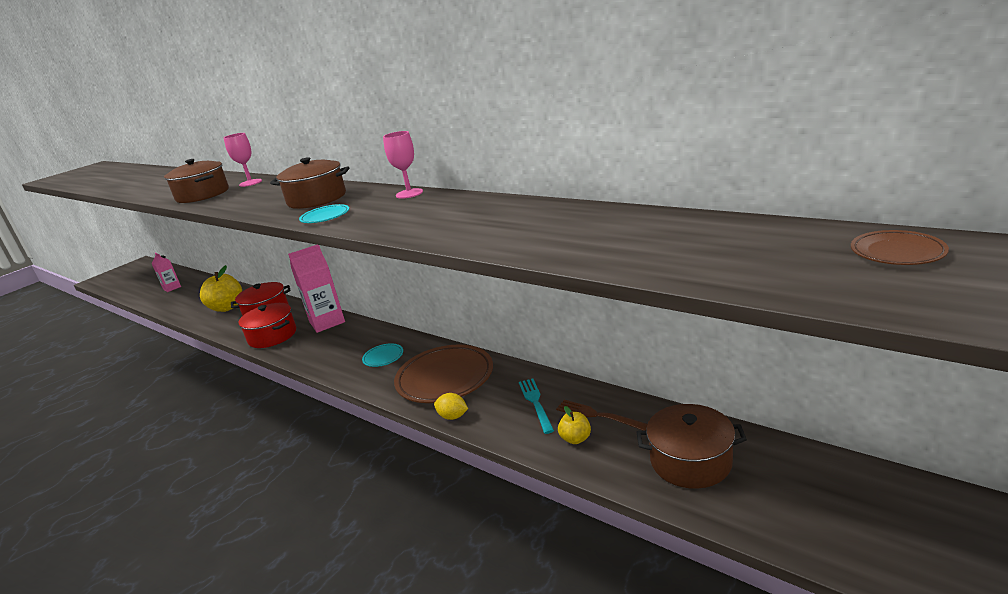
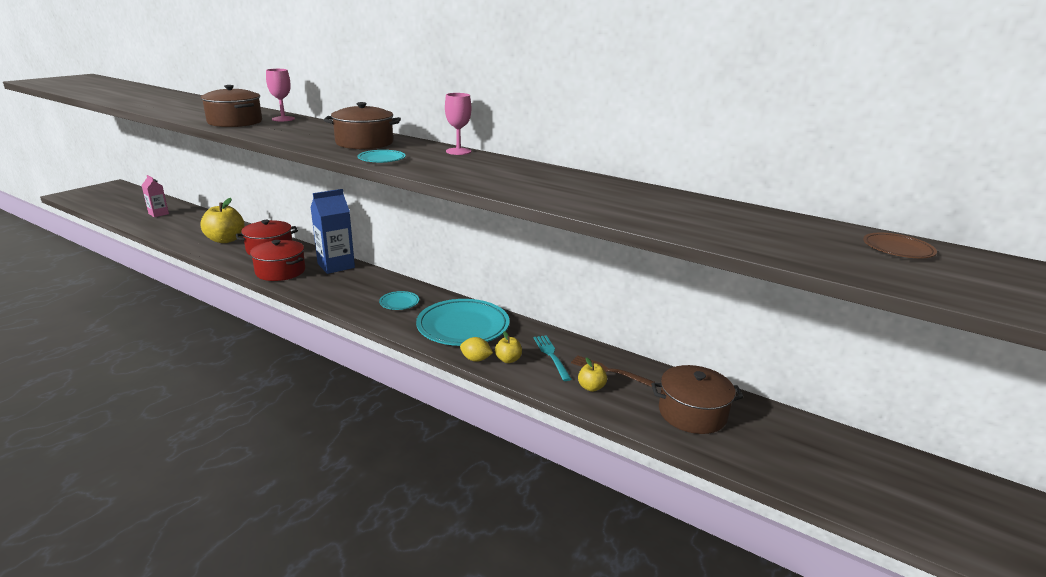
camera: 10 degrees left, 0 degrees up
(327, 322) = (336, 266): pink carton -> blue carton
(445, 378) = (463, 327): brown plate -> turquoise plate
(488, 413) = (508, 360): none -> yellow apple

